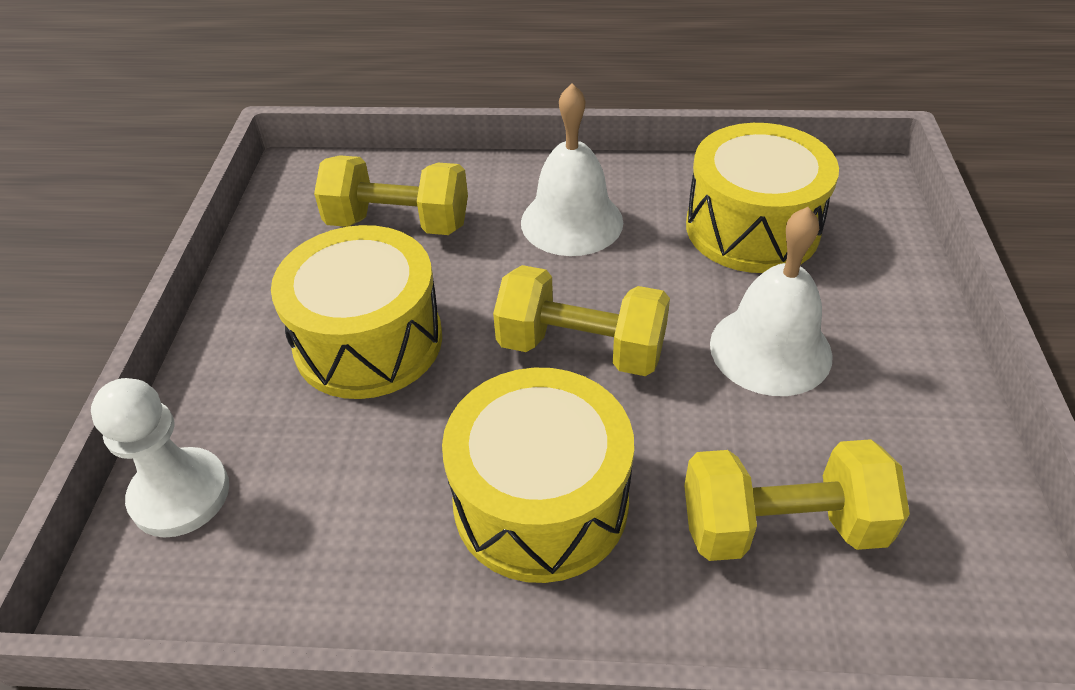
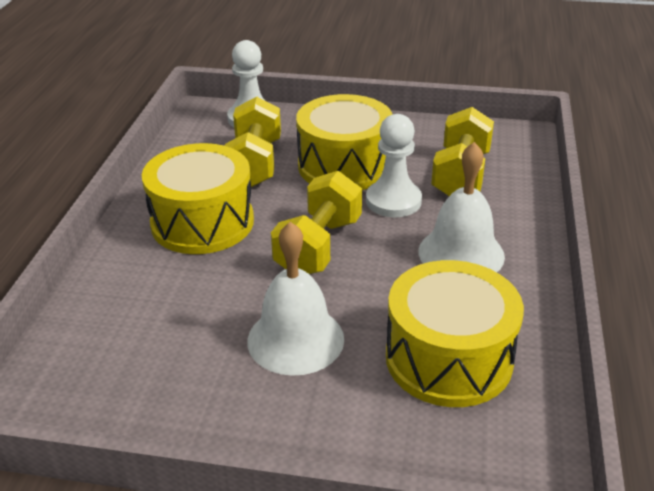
camera: 95 degrees right, 10 degrees down
(464, 283) = (393, 201): none -> white pawn
(781, 526) = (144, 313): yellow dumbbell -> yellow dumbbell (255, 163)

